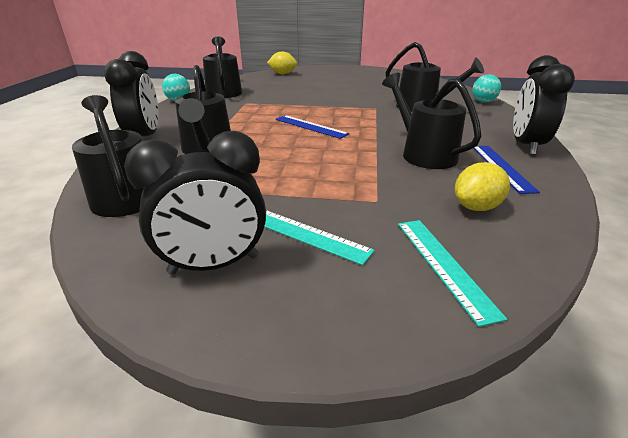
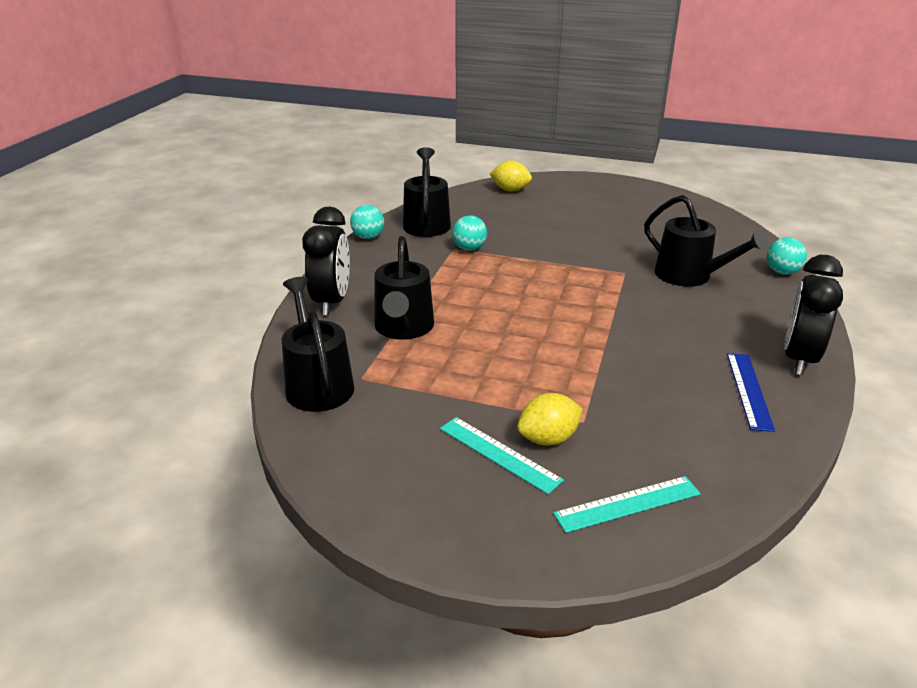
camera: 10 degrees right, 0 degrees up
(214, 265) = (408, 476): black clock -> none
(257, 102) = (469, 248): none -> turquoise ball
(310, 126) = (531, 300): blue ruler -> none
(423, 153) = (660, 359): black watering can -> none
(443, 265) = (627, 504): turquoise ruler -> turquoise ruler turned 75 degrees clockwise
(476, 207) = (691, 442): yellow lemon -> yellow lemon (548, 439)

